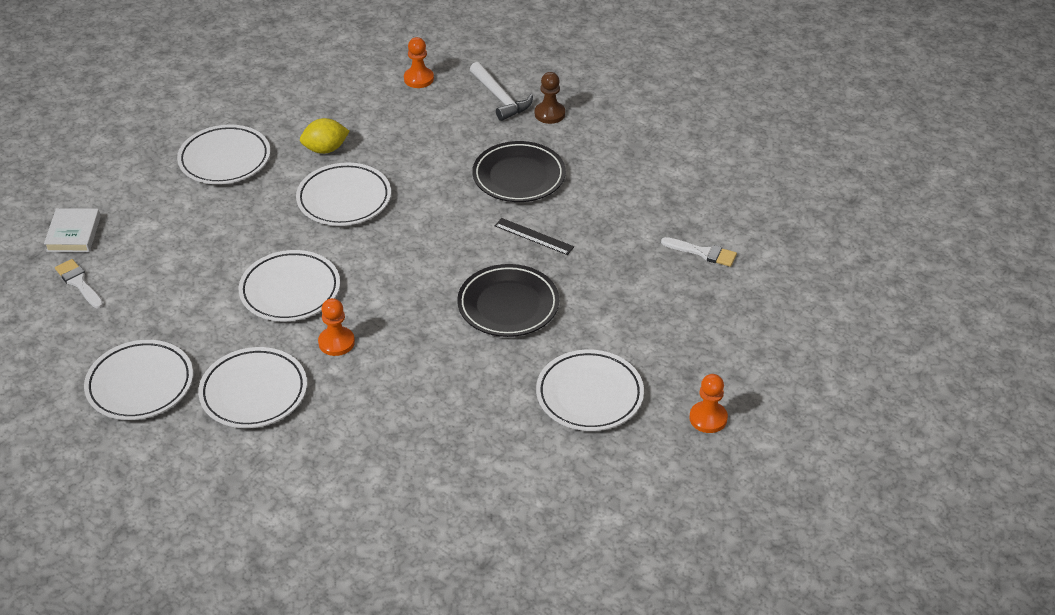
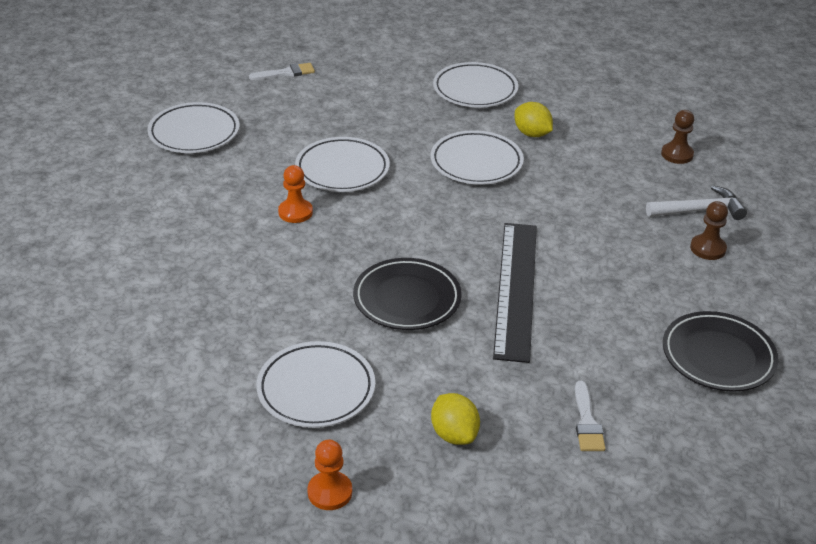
camera: 65 degrees right, 5 degrees down
(73, 234) = (336, 54): white book -> none
(79, 283) = (286, 73): white brush -> white brush turned 45 degrees clockwise
(254, 392) = (214, 188): white plate -> none
(418, 79) = (677, 154): orange pawn -> brown pawn
(500, 98) = (699, 210): white hammer -> white hammer turned 135 degrees counterclockwise
(519, 176) = (594, 255): black plate -> black plate (718, 356)
(534, 236) = (515, 289): black ruler -> black ruler, size x2.25
(681, 328) = (454, 434): none -> yellow lemon

